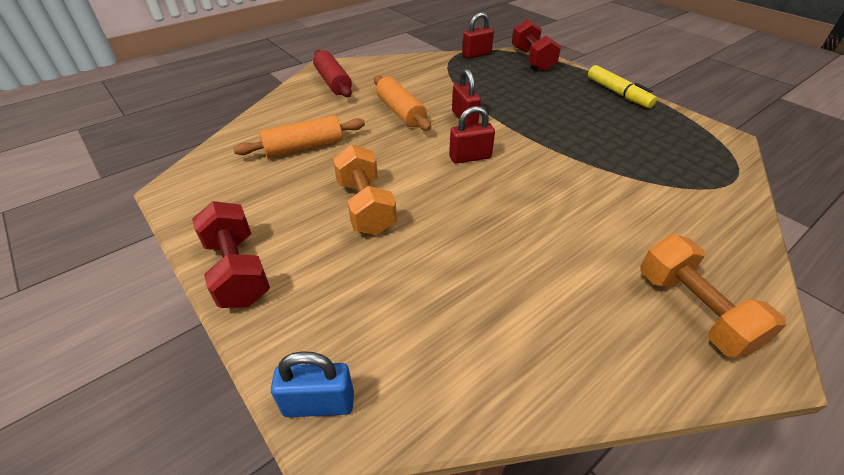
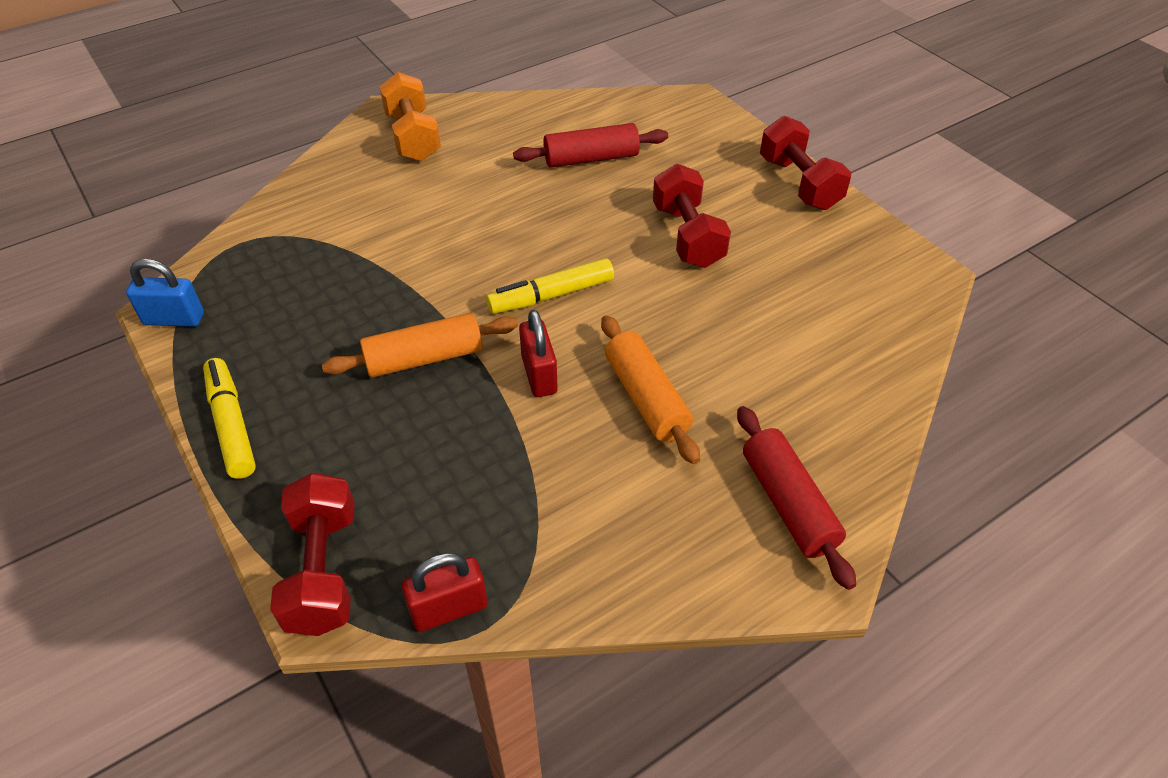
camera: 175 degrees left, 5 degrees up
(304, 147) = (788, 328): orange rolling pin -> orange rolling pin (424, 358)
(319, 403) = (703, 108): blue padlock -> blue padlock (174, 319)
(365, 206) = (687, 236): orange dumbbell -> red dumbbell
(467, 290) = (591, 159): none -> red rolling pin
(470, 157) = (551, 295): red padlock -> yellow marker

